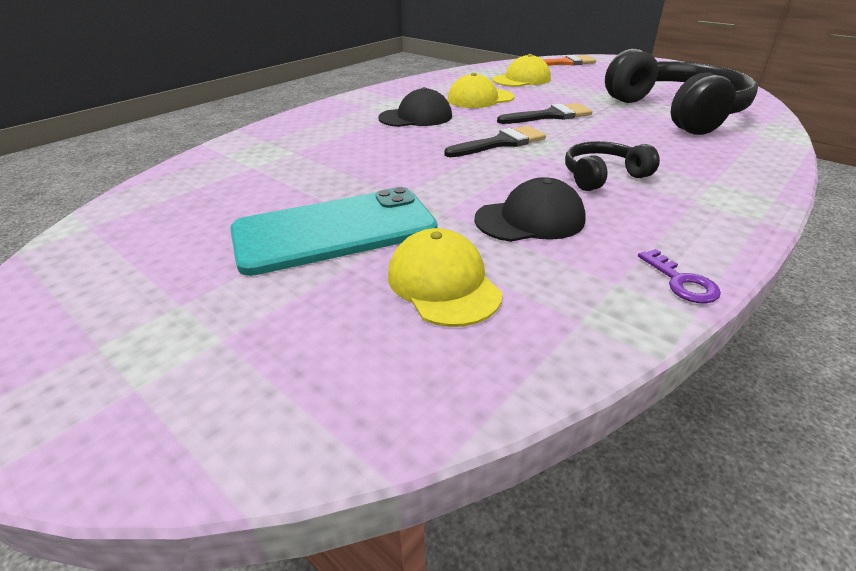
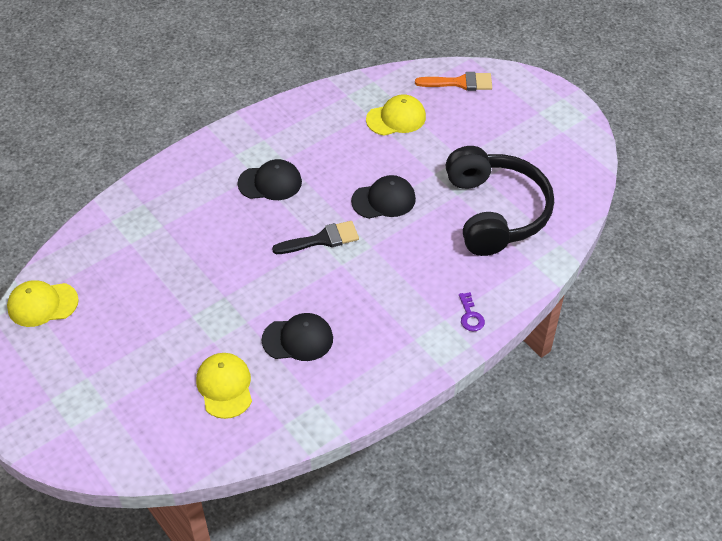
camera: 10 degrees right, 15 degrees up
(335, 231) = (175, 329): turquoise phone -> none
(480, 99) = (338, 155): yellow cap -> yellow cap (42, 304)
(550, 116) = (384, 200): black brush -> black cap
(602, 176) = (372, 299): black headphones -> none
(681, 282) = (352, 408): purple key -> purple key (470, 316)

